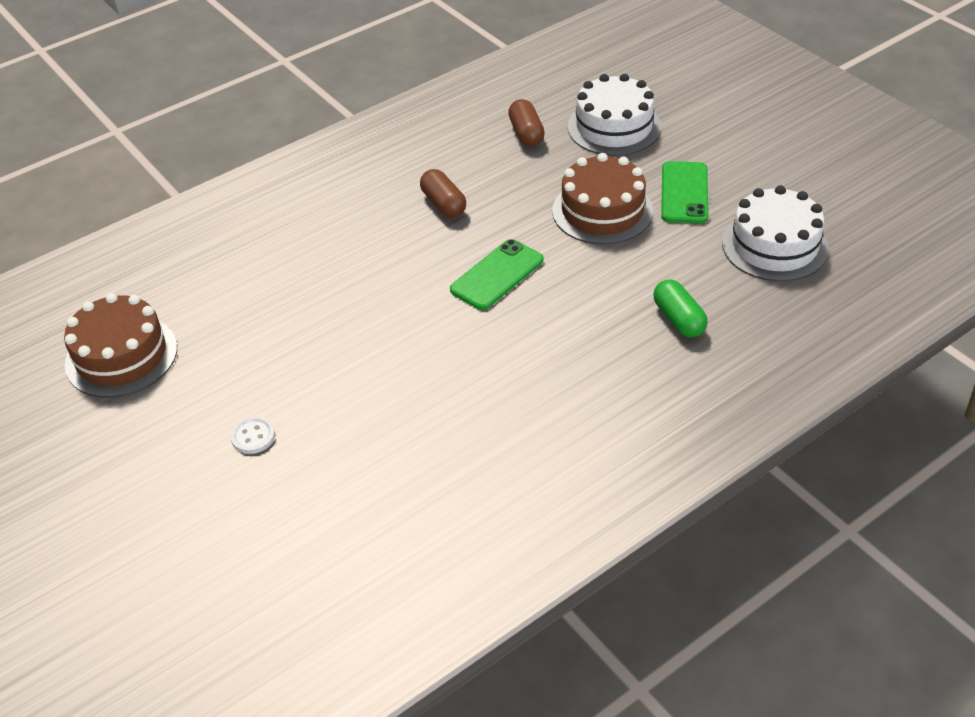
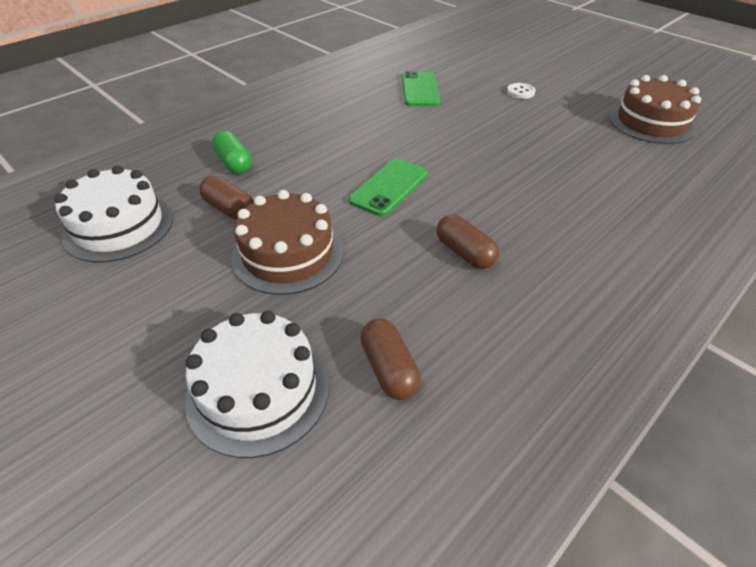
camera: 170 degrees right, 0 degrees up
(668, 258) = (229, 209): none -> brown capsule
(684, 193) = (189, 281): green phone -> green phone (420, 89)

